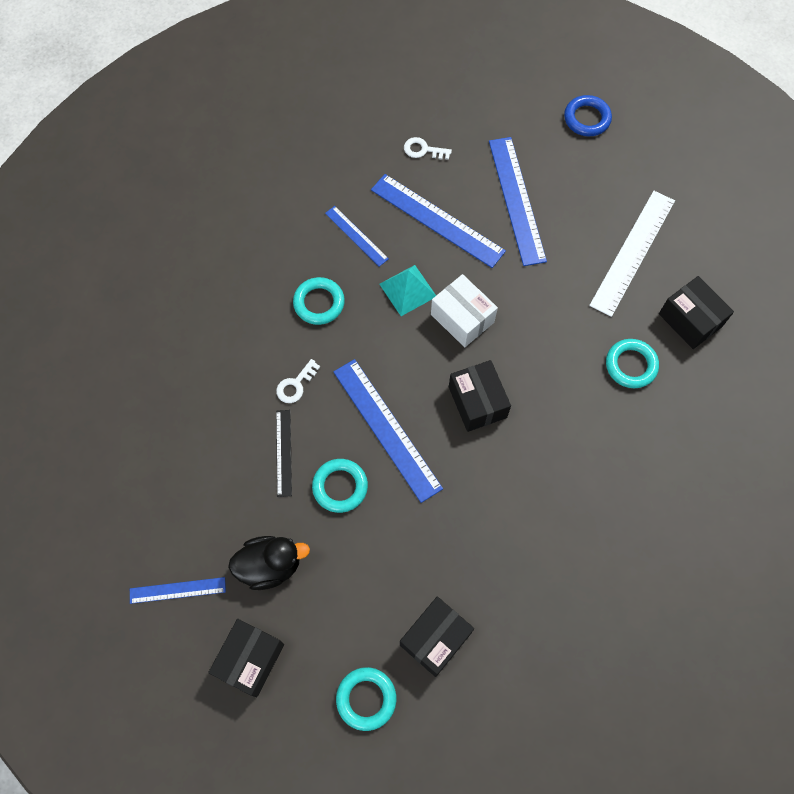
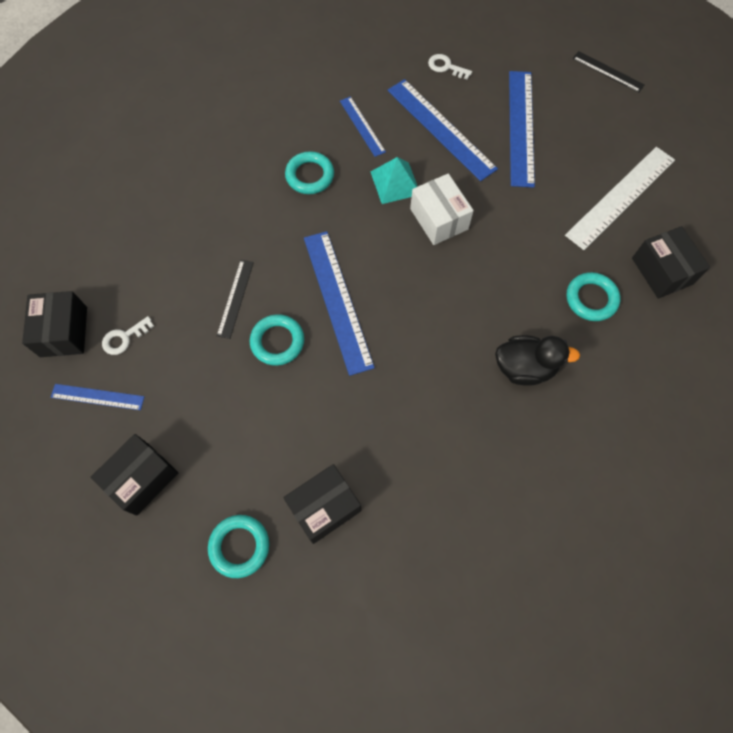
camera: 15 degrees right, 0 degrees up
(270, 565) = (189, 397): black duck -> black duck (524, 367)
(295, 385) = (265, 241): white key -> white key (124, 338)
(477, 402) = (431, 297): black box -> black box (63, 332)
(587, 118) = (608, 71): blue ring -> black ruler

